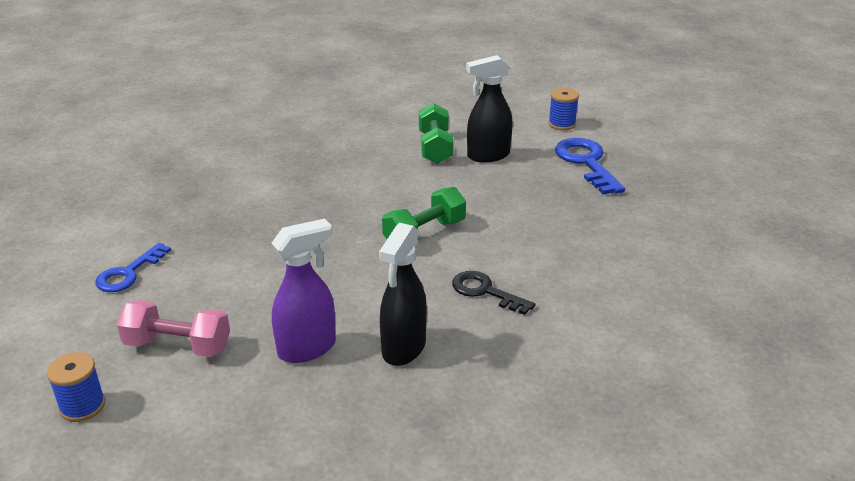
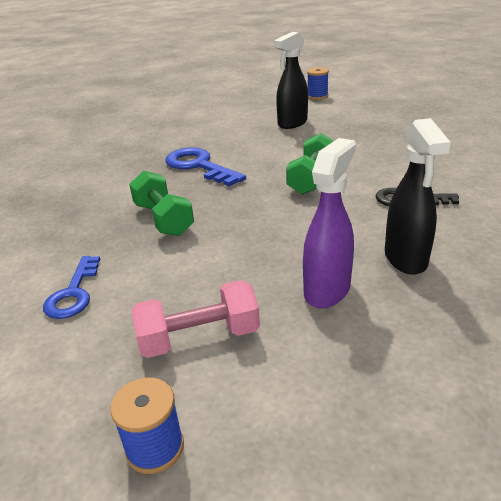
camera: 25 degrees left, 0 degrees up
(435, 148) = (248, 129): green dumbbell -> green dumbbell (163, 219)
(587, 163) = (363, 111): blue key -> blue key (199, 166)

